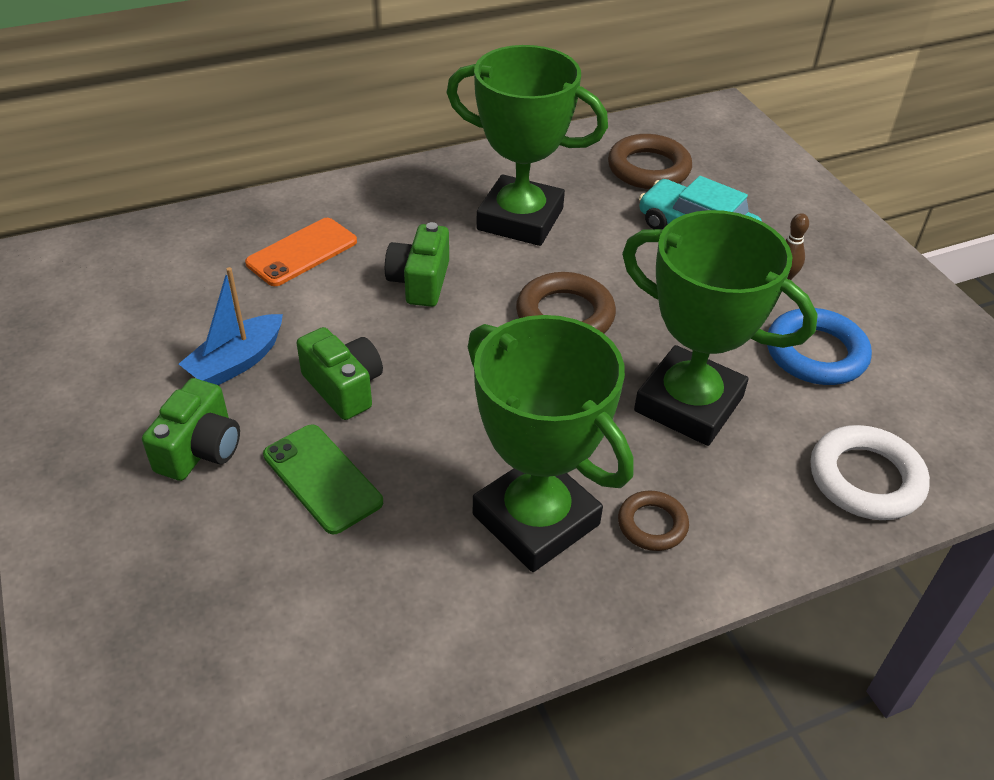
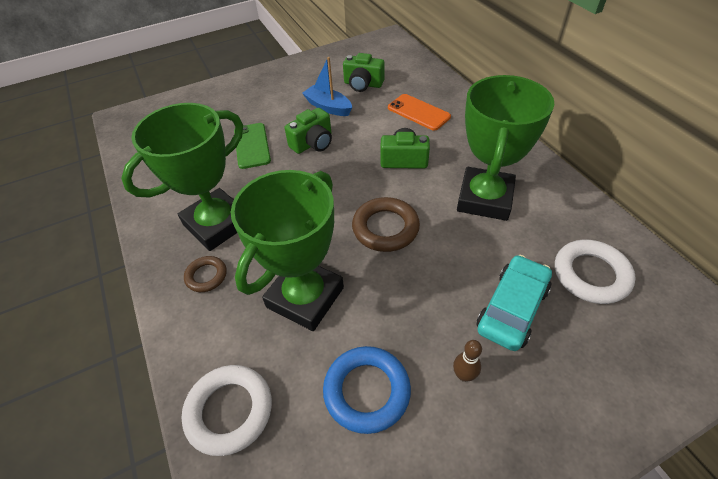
camera: 90 degrees right, 5 degrees up
(200, 449) = (272, 108): green camera -> green camera (363, 84)
(322, 478) = (252, 146): green phone -> green phone turned 60 degrees counterclockwise
(648, 168) = (591, 275): brown ring -> white ring

